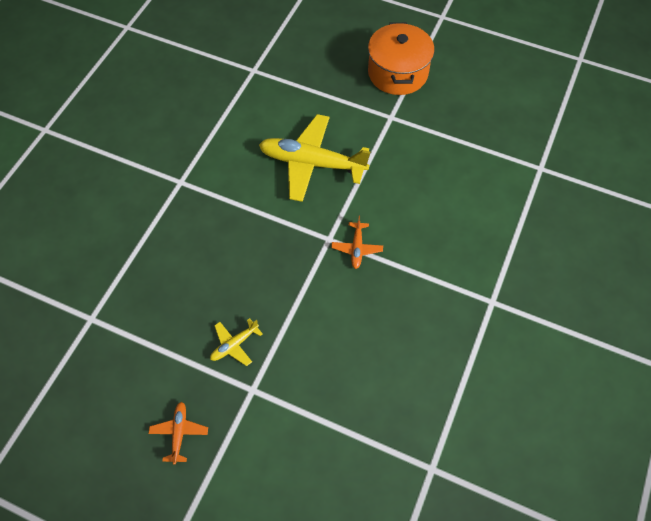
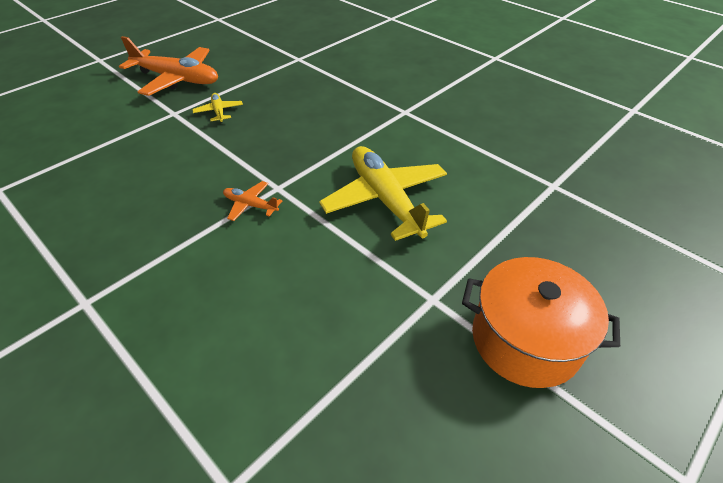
camera: 110 degrees right, 15 degrees down
(179, 433) = (177, 79): orange plane -> orange plane, size x2.20
(312, 163) = (385, 199): yellow plane -> yellow plane turned 60 degrees counterclockwise

